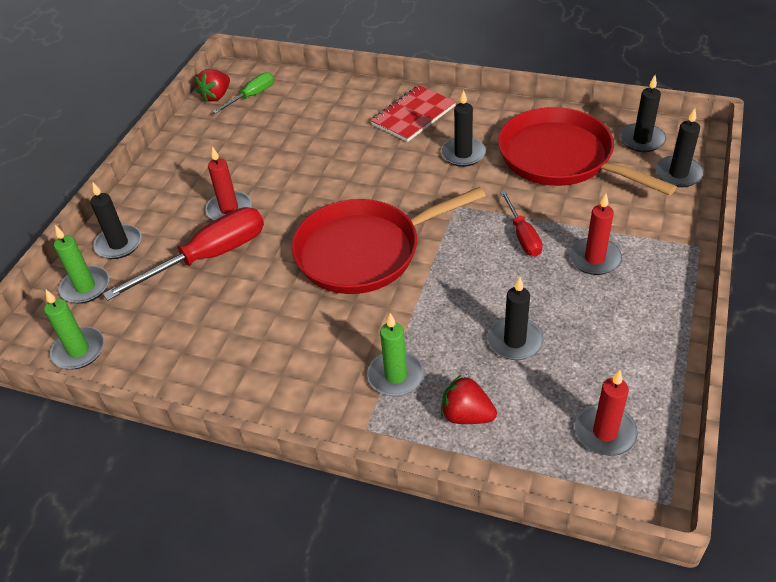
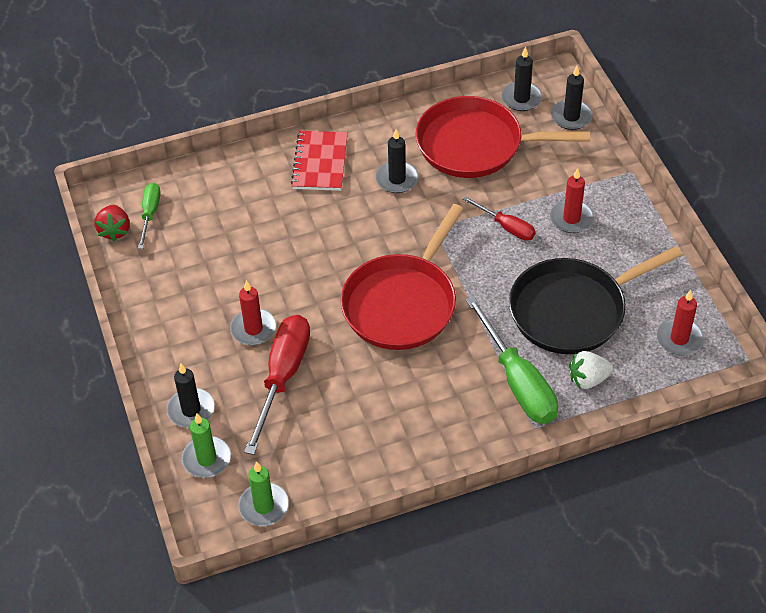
camera: 40 degrees left, 5 degrees up
(396, 376) = (518, 381): green candle -> green screwdriver
(466, 415) = (588, 379): red strawberry -> white strawberry
(514, 341) = (572, 310): black candle -> black pan

